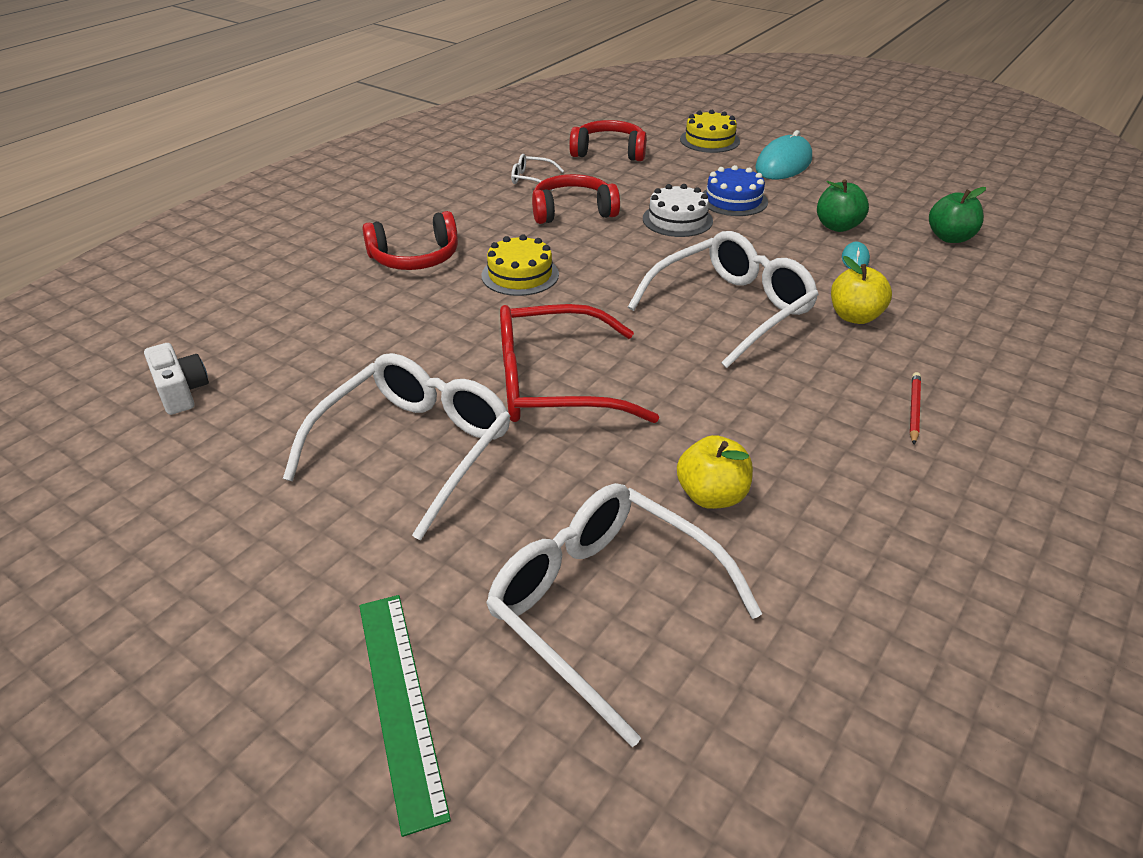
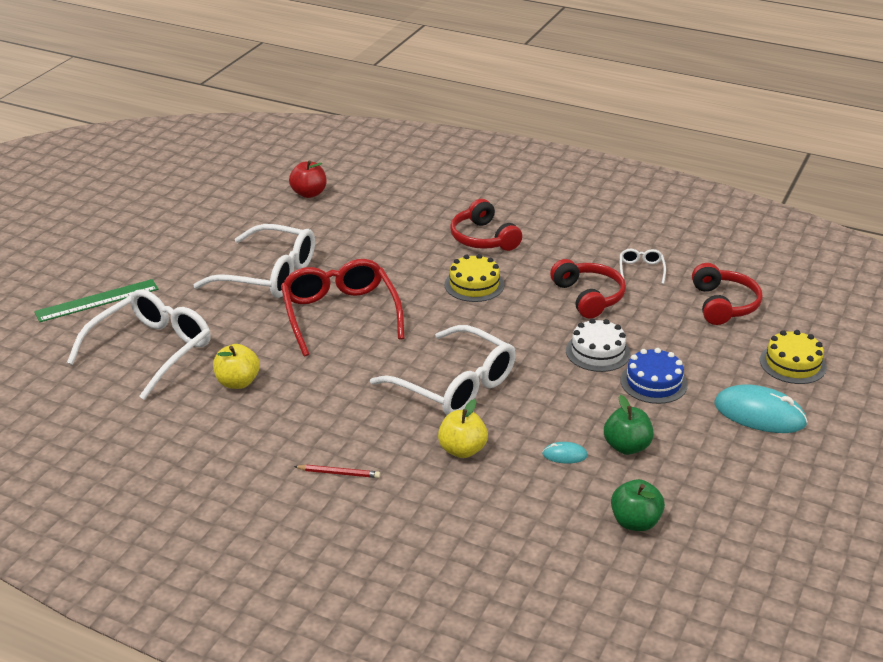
camera: 80 degrees right, 5 degrees down
(181, 391) = (309, 193): white camera -> red apple

